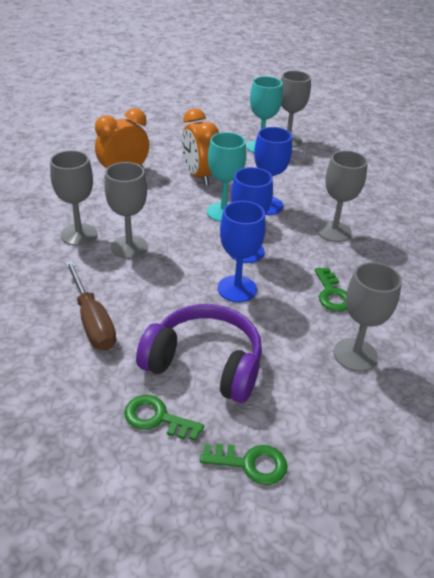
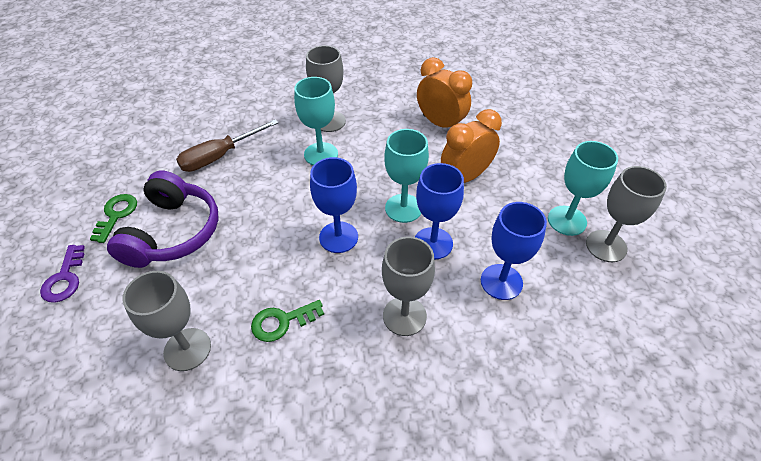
camera: 80 degrees right, 10 degrees up
(129, 247) = (321, 154): grey goblet -> turquoise goblet
(237, 289) = (276, 239): blue goblet -> blue goblet (501, 282)
(250, 463) = (65, 278): green key -> purple key

